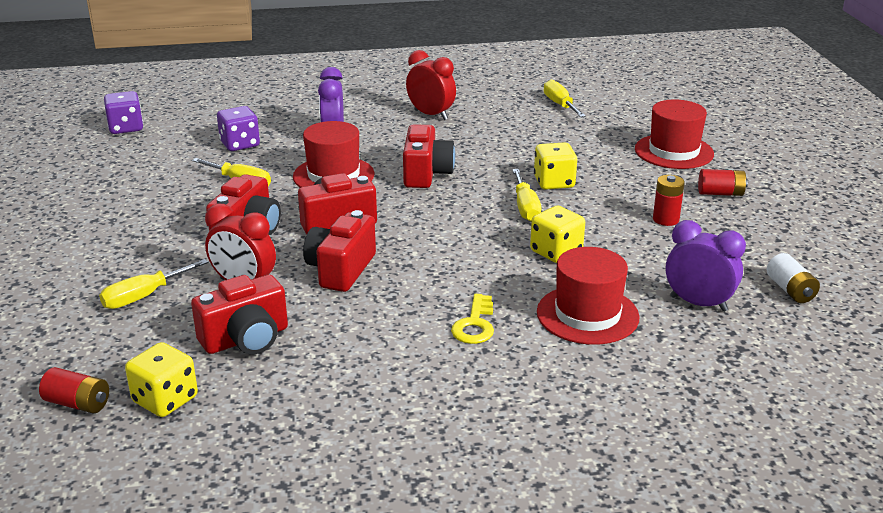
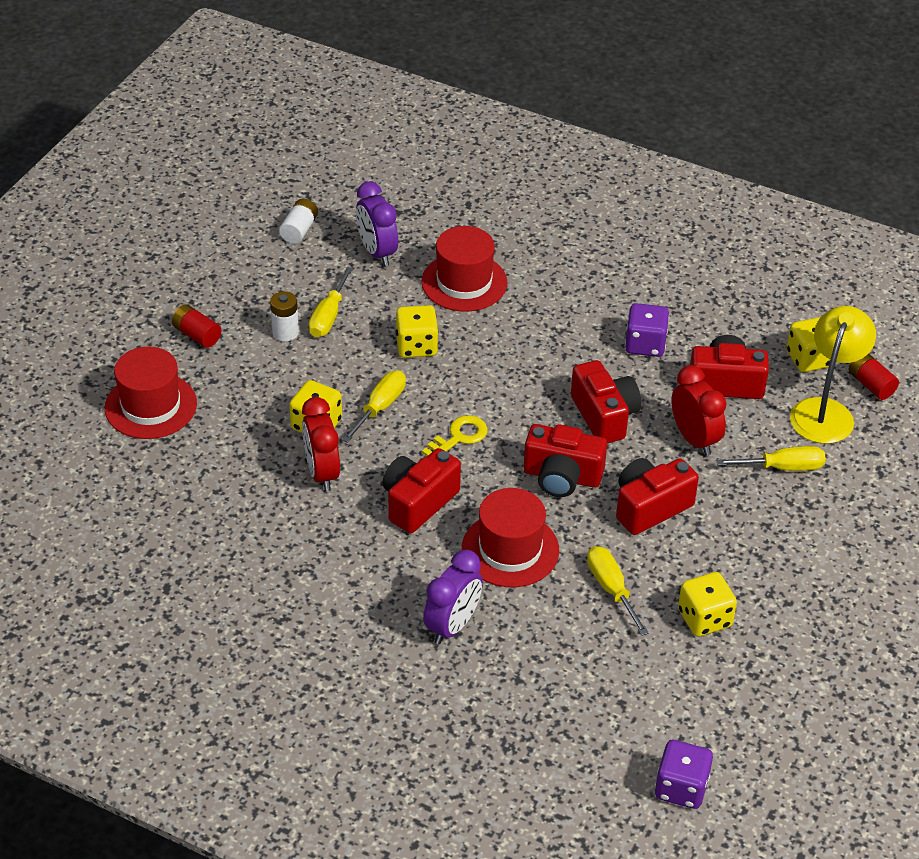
camera: 145 degrees left, 15 degrees up
(121, 357) = (825, 411): none -> yellow lamp
(158, 192) = (704, 618): none -> yellow dice
(240, 144) = (567, 667): purple dice -> purple dice (645, 344)
(341, 270) = (604, 416): red camera -> red camera turned 75 degrees counterclockwise
(431, 115) = (307, 608): red clock -> red clock (322, 473)
(475, 325) = (551, 314): yellow key -> yellow key (459, 437)
(560, 105) = (146, 546): yellow screwdriver -> yellow screwdriver (328, 316)
(665, 219) = (285, 332): red battery -> white battery

